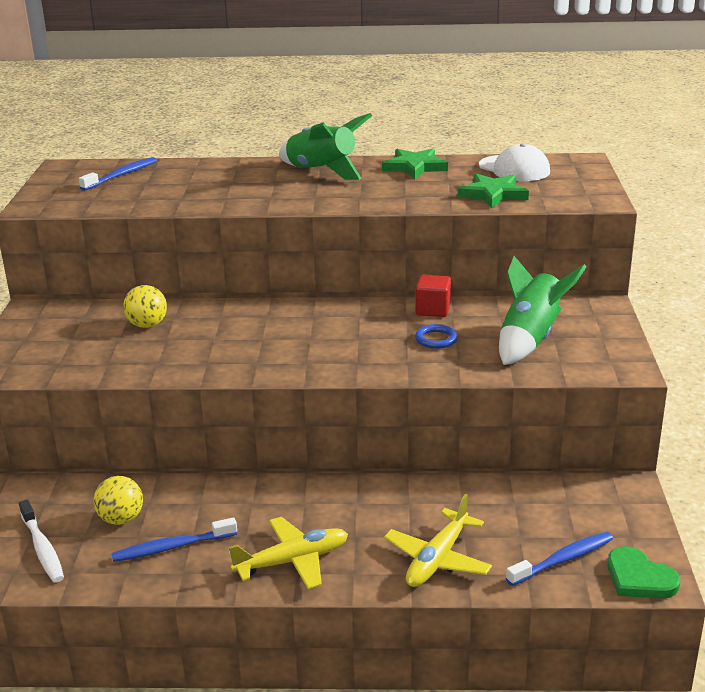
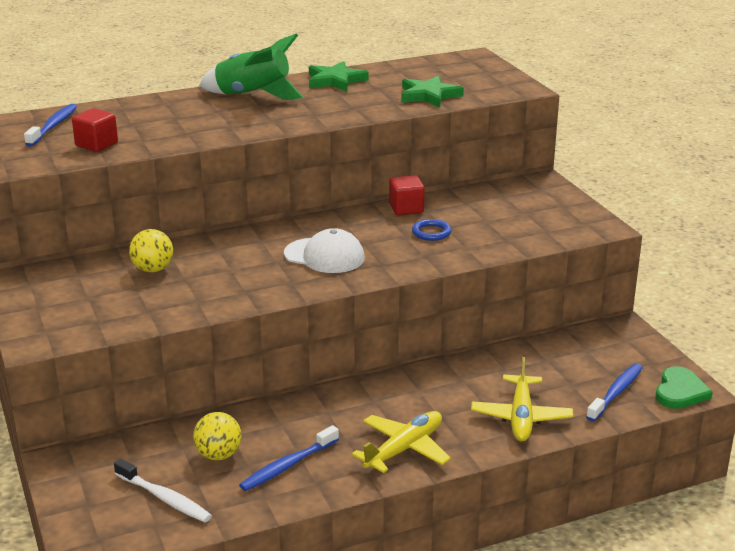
camera: 25 degrees left, 0 degrees up
(138, 197) = (96, 144): none -> red cube
(514, 169) = (424, 71): white cap -> white cap (324, 256)
(530, 339) = (508, 218): green rocket -> none
(639, 578) = (680, 391): green heart -> green heart turned 90 degrees counterclockwise

